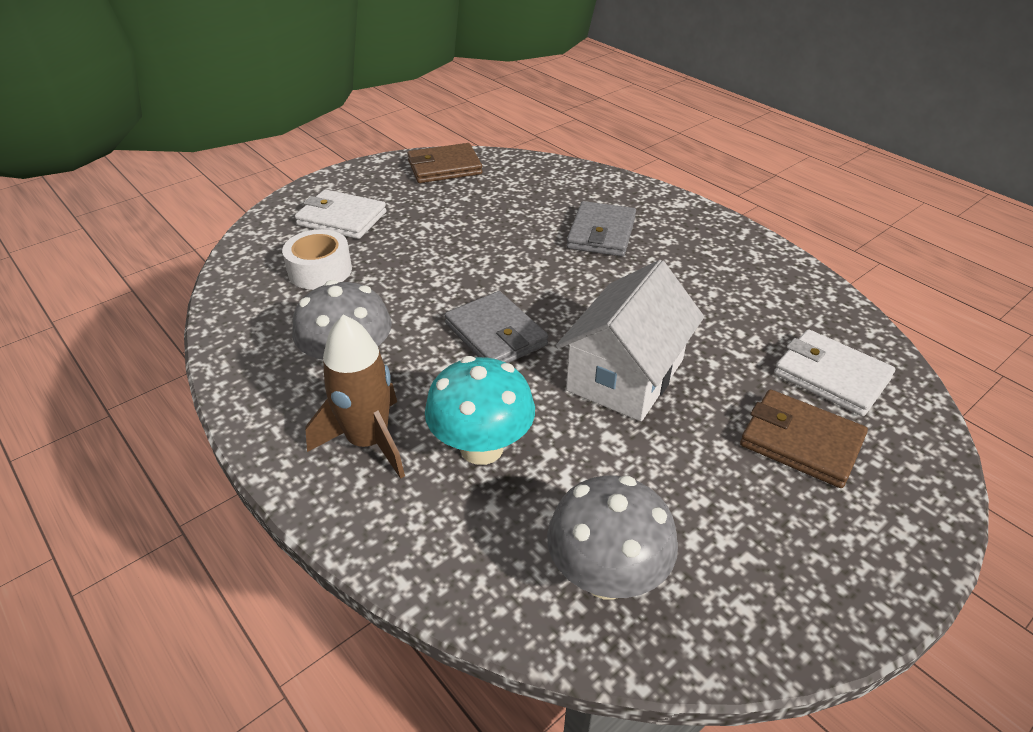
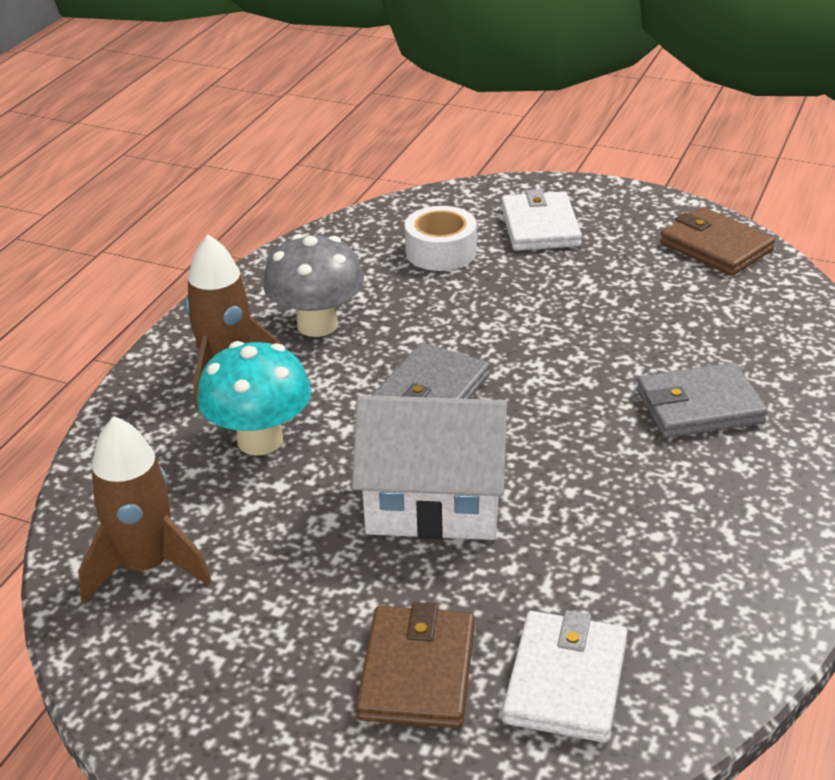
camera: 65 degrees right, 5 degrees down
(606, 576) = (146, 566): grey mushroom -> brown rocket

